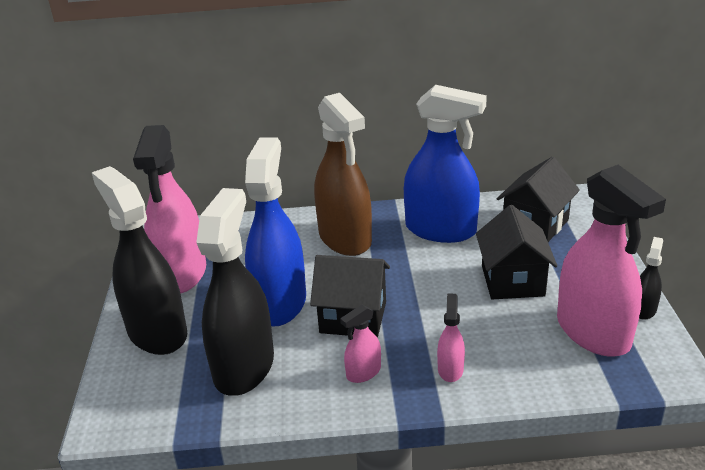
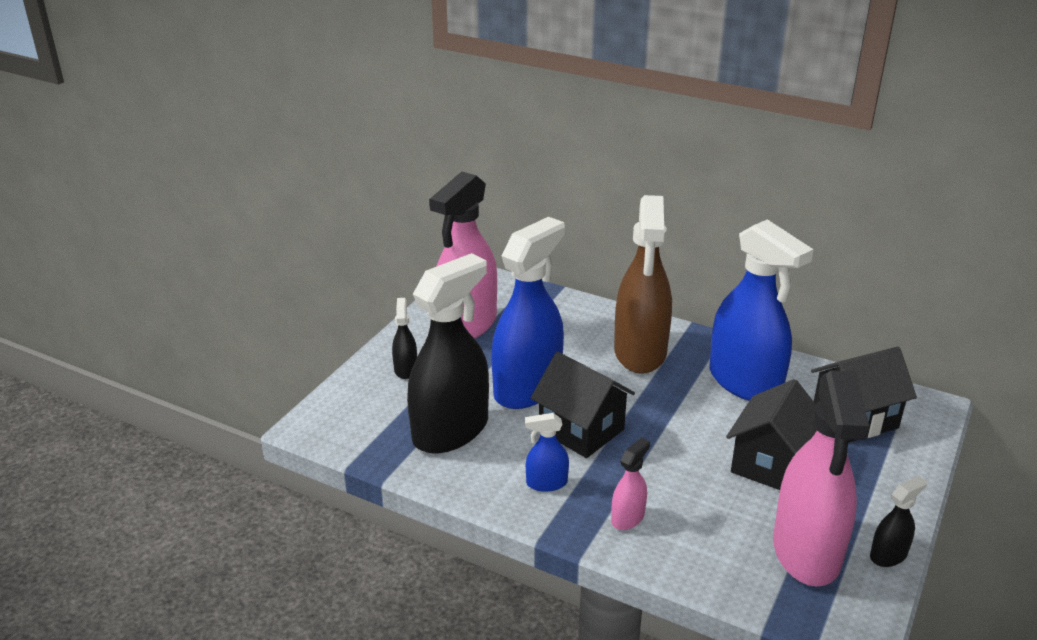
camera: 30 degrees right, 0 degrees up
(157, 332) = (405, 369): black spray bottle -> black spray bottle, size x0.44
(363, 372) = (546, 483): pink spray bottle -> blue spray bottle

